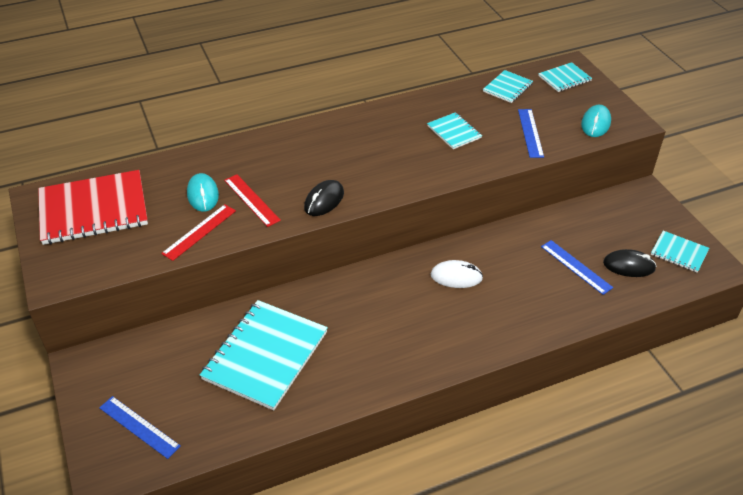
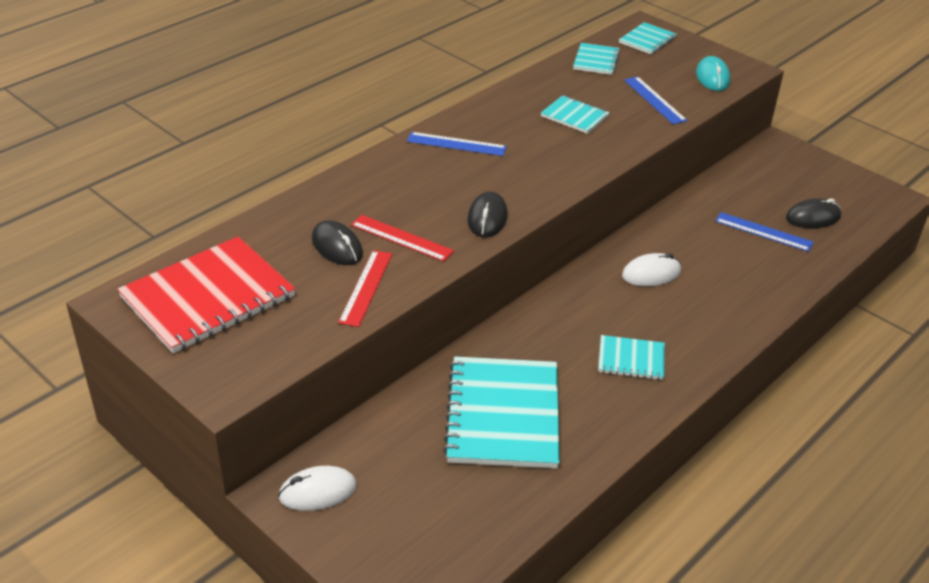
camera: 25 degrees left, 5 degrees down
(104, 371) = (318, 491): none -> white mouse
(139, 427) = (410, 539): blue ruler -> blue ruler (456, 144)
(203, 195) = (337, 247): turquoise mouse -> black mouse
(679, 252) = (849, 193): turquoise notebook -> turquoise notebook (631, 359)

